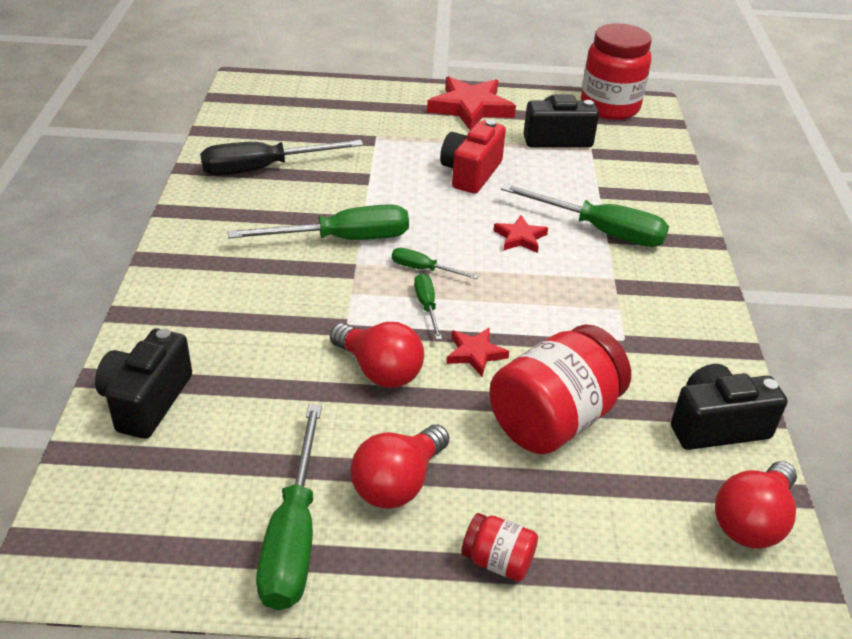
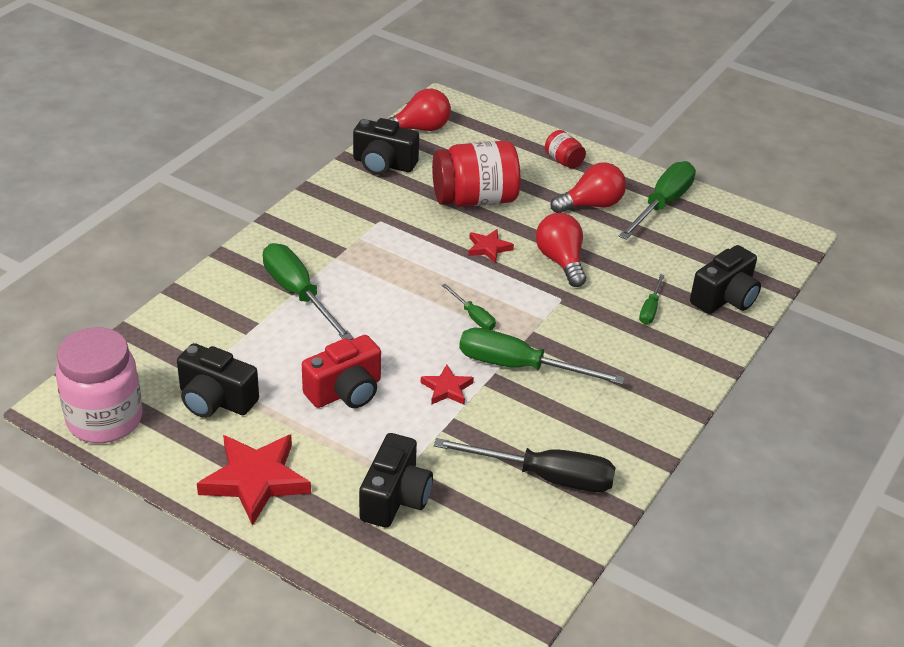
camera: 150 degrees left, 0 degrees up
(367, 126) = (395, 498): none -> black camera
(427, 306) = (494, 289): green screwdriver -> green screwdriver (650, 309)
(520, 237) = (370, 313): red star -> red star (447, 388)
(609, 107) = (105, 420): red jar -> pink jar

